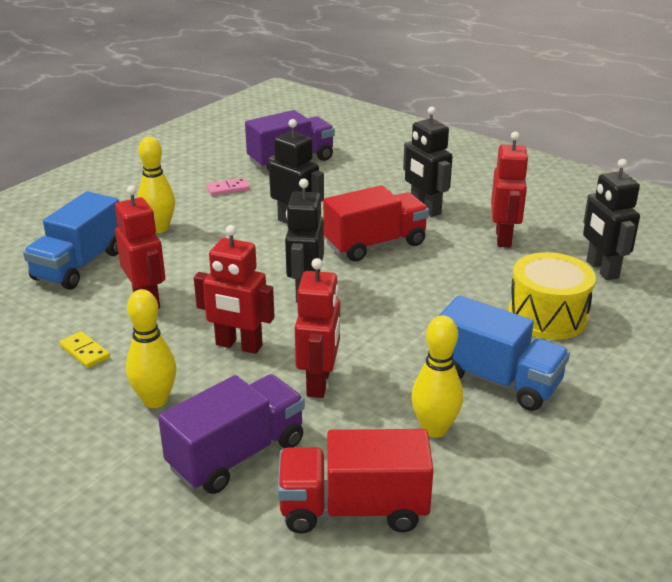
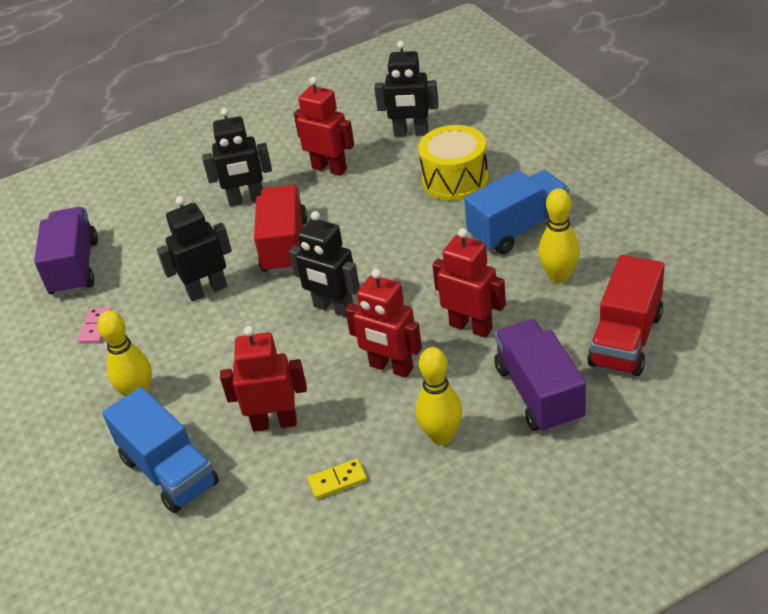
camera: 60 degrees left, 10 degrees up
(238, 346) = (391, 367): red robot -> red robot turned 75 degrees clockwise

